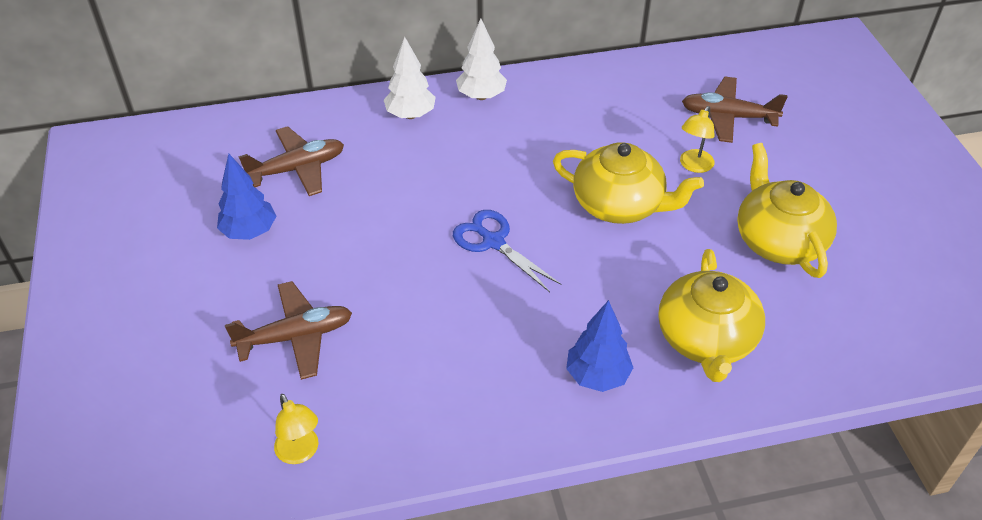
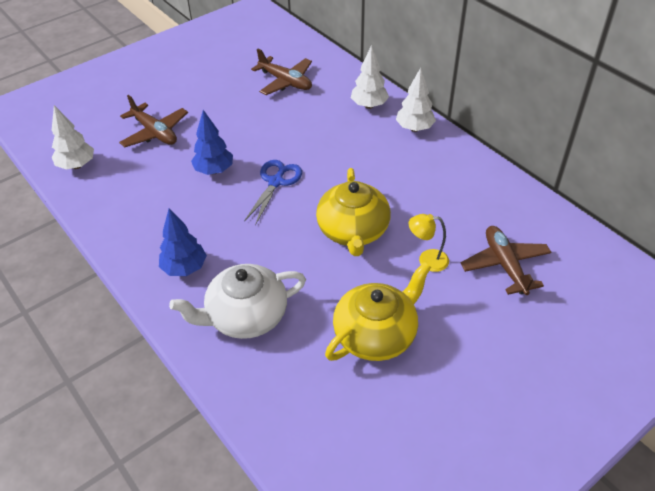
camera: 65 degrees right, 0 degrees up
(249, 232) = (223, 86): blue tree -> blue tree (214, 170)
(300, 453) = (77, 165): yellow lamp -> white tree
(706, 339) = (246, 316): yellow teapot -> white teapot

